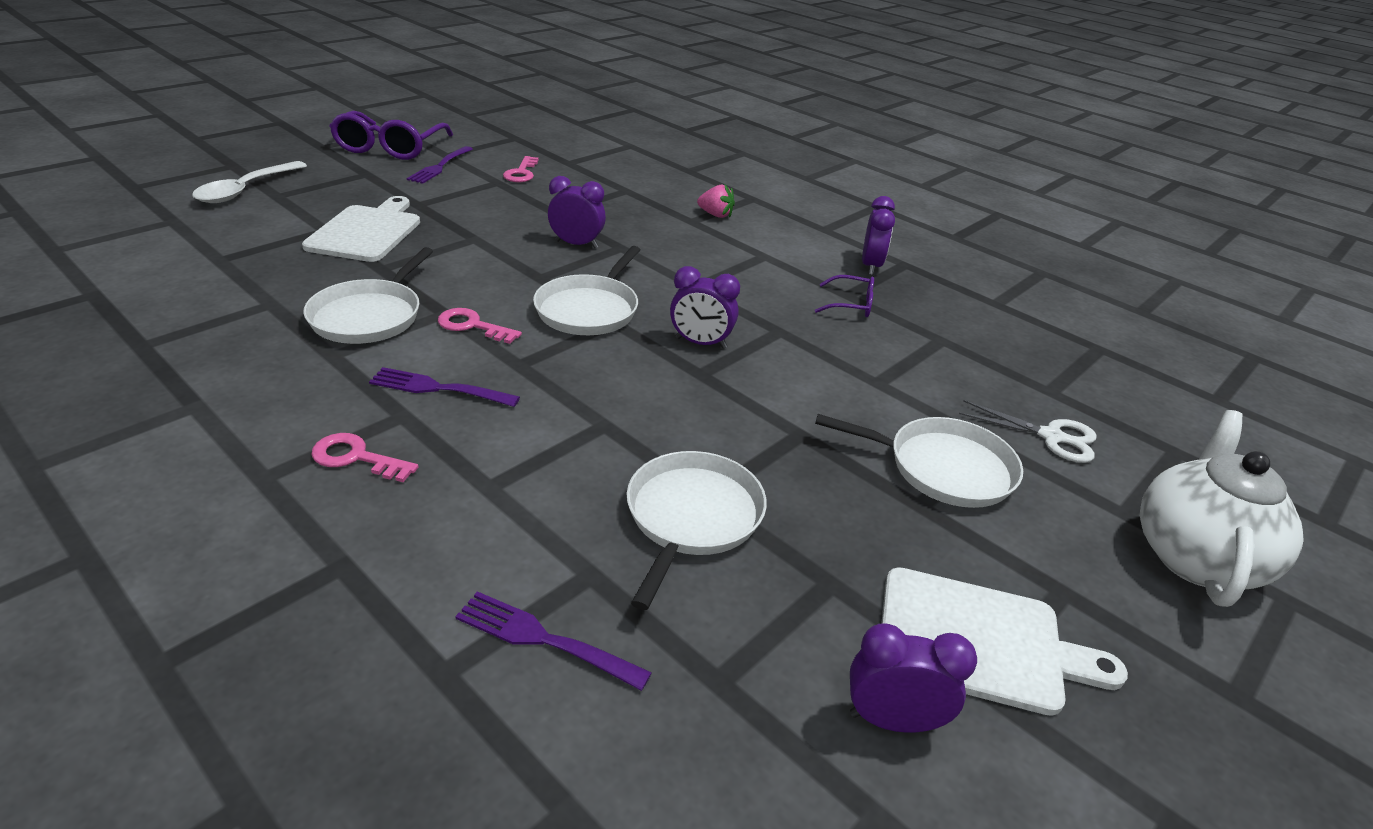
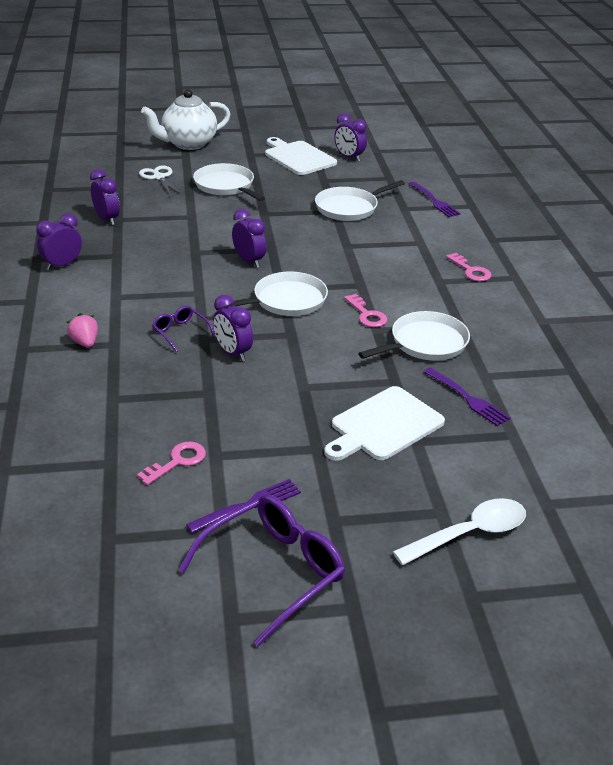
camera: 140 degrees left, 0 degrees up
(440, 388) = (412, 287): purple fork -> purple fork (467, 398)
(851, 305) = (127, 250): purple glasses -> purple glasses (180, 332)
(950, 334) = (107, 219): none -> purple clock

